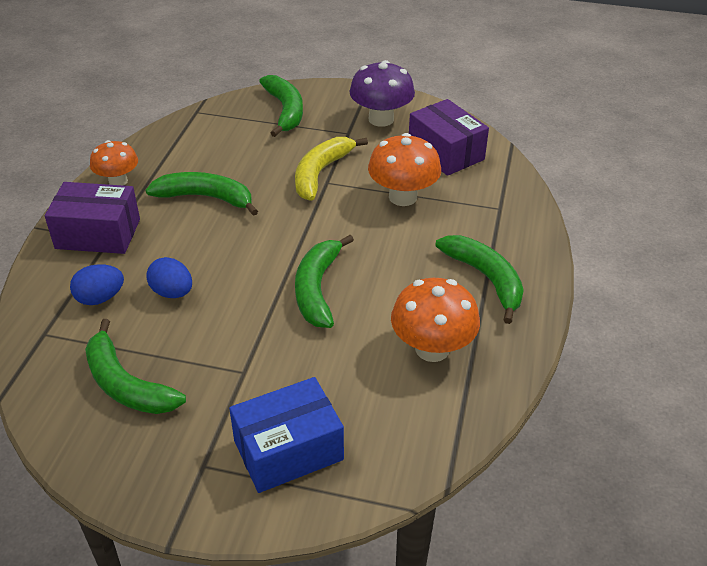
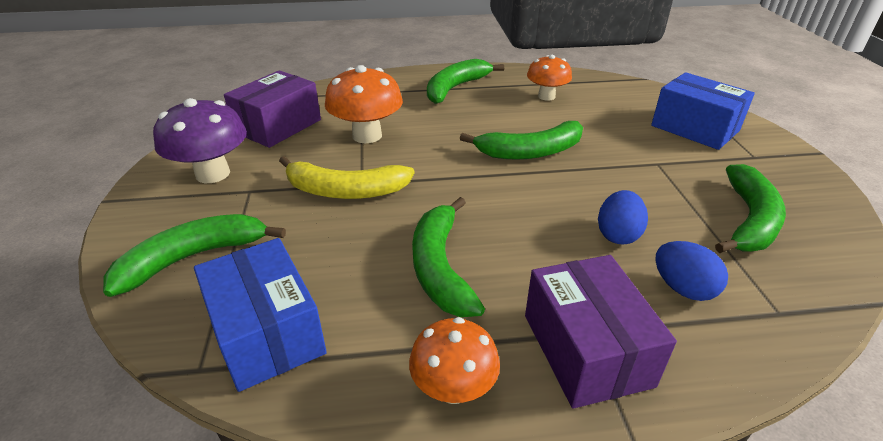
camera: 110 degrees left, 5 degrees down
(204, 131) = (267, 332): none -> blue box
(432, 349) = (546, 96): orange mushroom -> orange mushroom, size x0.67

